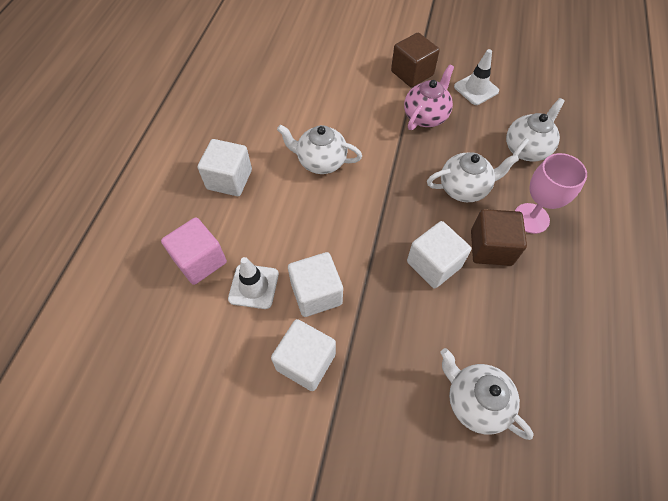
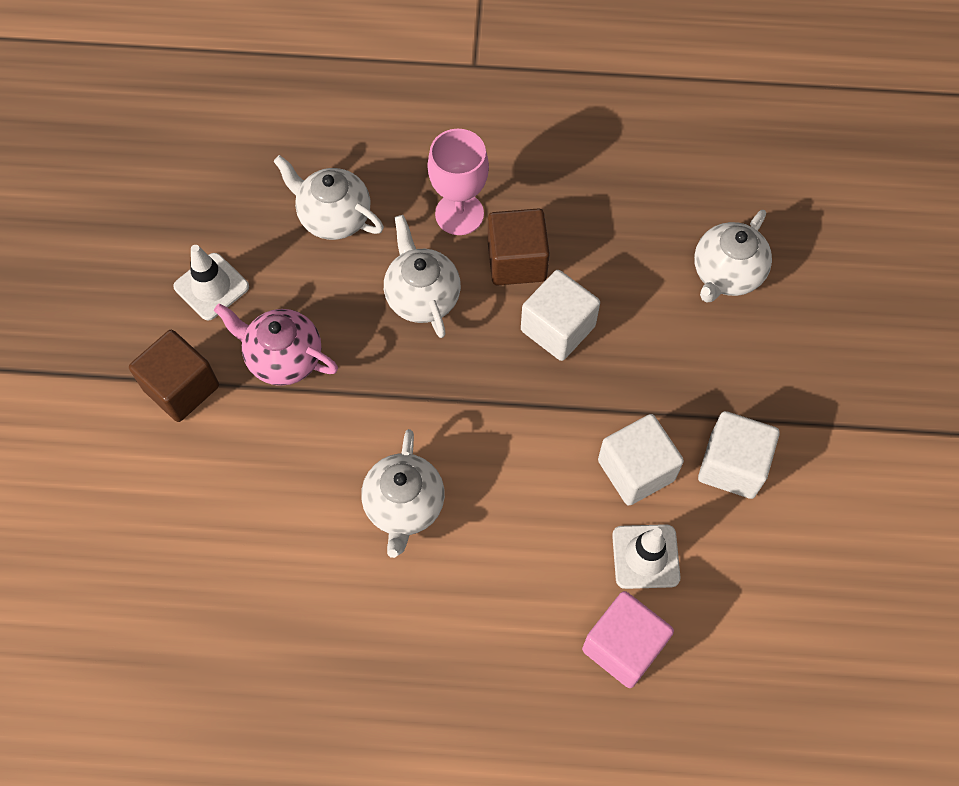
camera: 100 degrees left, 5 degrees up
(229, 179) = (465, 645): white cube -> none

